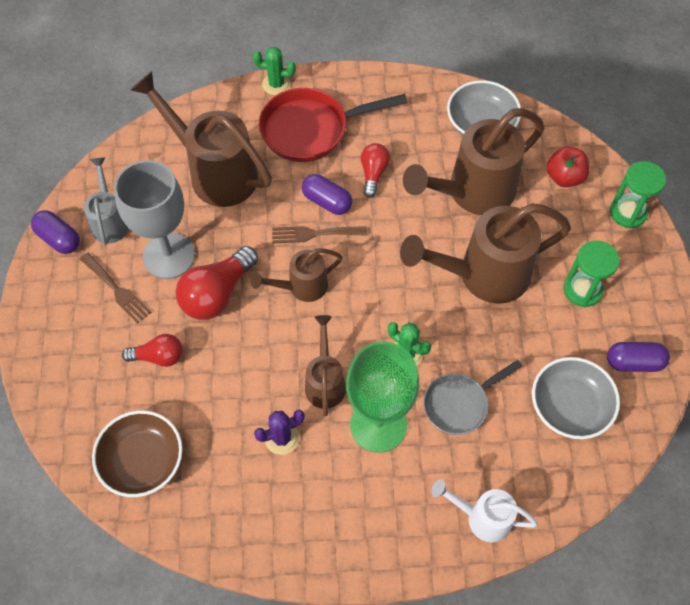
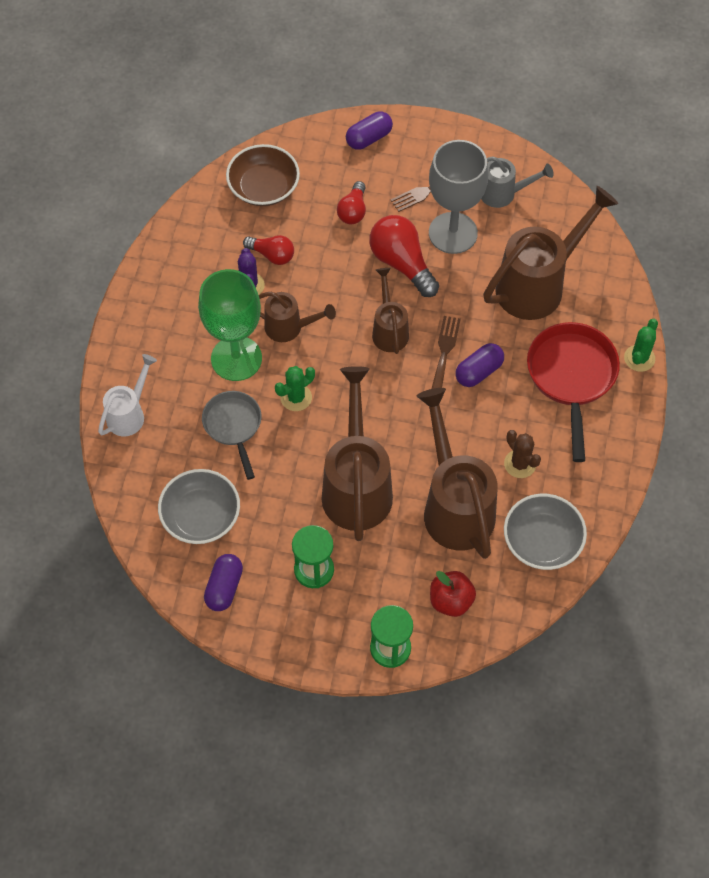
camera: 105 degrees right, 0 degrees up
(59, 239) = (494, 154): purple capsule -> purple capsule (369, 138)
(373, 174) = (502, 420): red light bulb -> red light bulb (272, 255)
(413, 152) = (520, 464): none -> brown cactus

